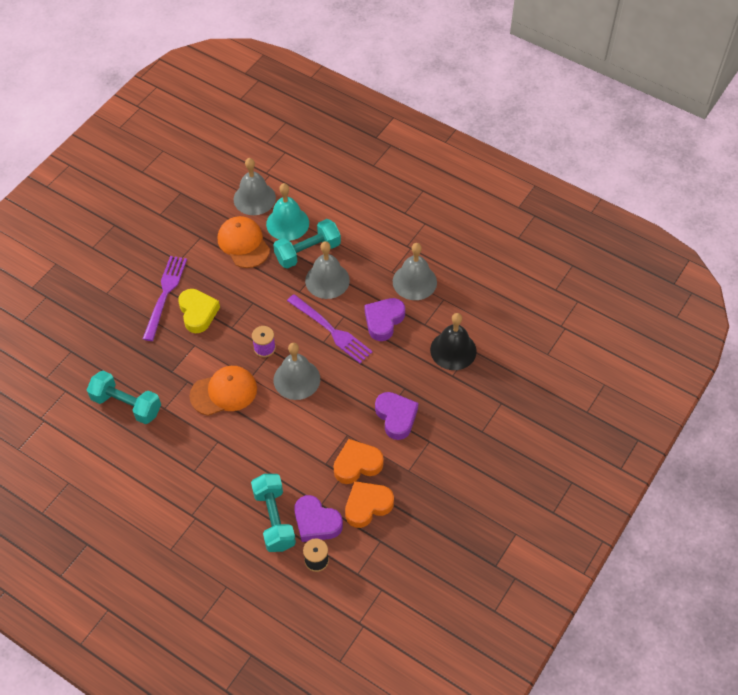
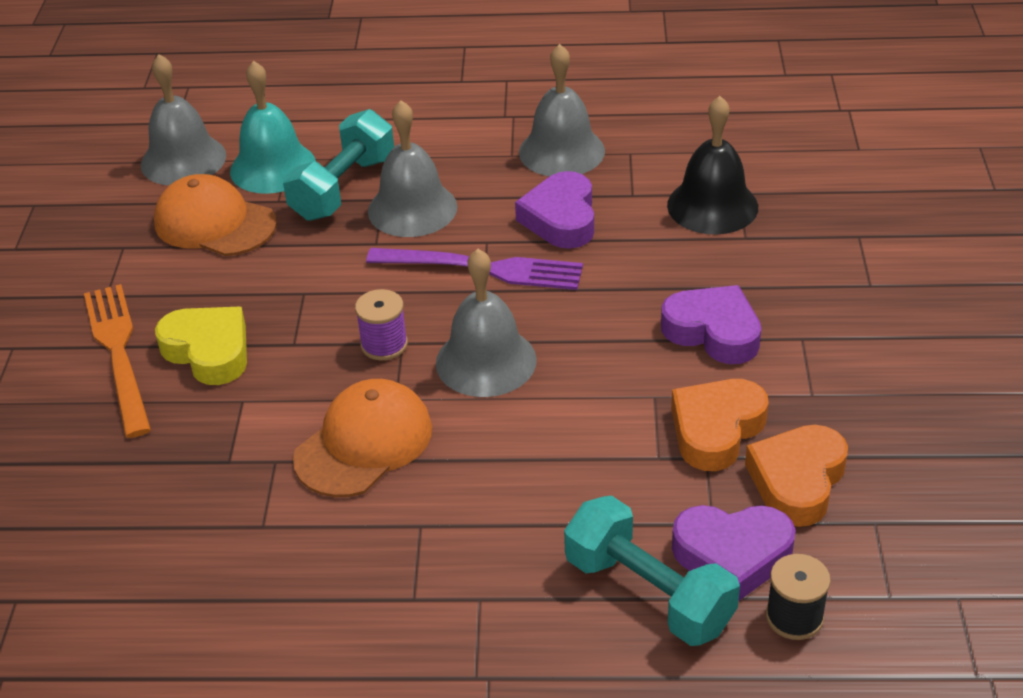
camera: 30 degrees left, 15 degrees down
(126, 405) = (175, 559): turquoise dumbbell -> none
(165, 294) = (118, 353): purple fork -> orange fork

